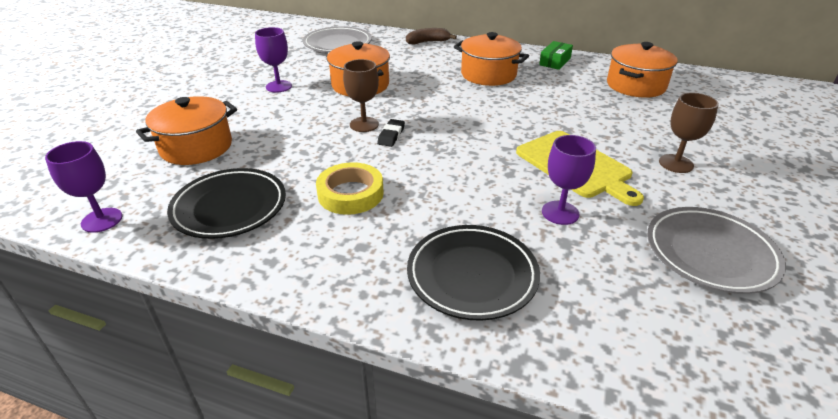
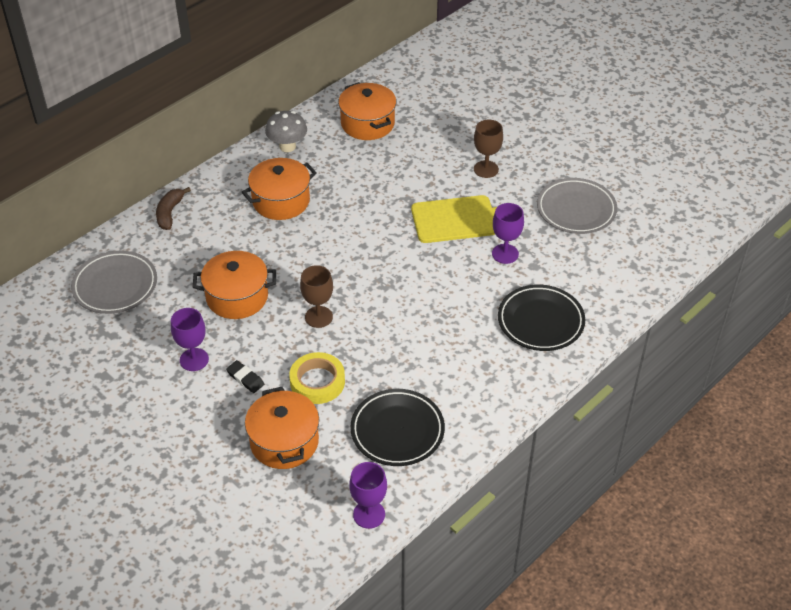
camera: 65 degrees left, 10 degrees up
(350, 194) = (420, 355): yellow tape -> yellow tape (317, 382)
(391, 135) = (349, 305): black eraser -> black eraser (245, 378)
(555, 62) = (287, 146): green box -> grey mushroom

